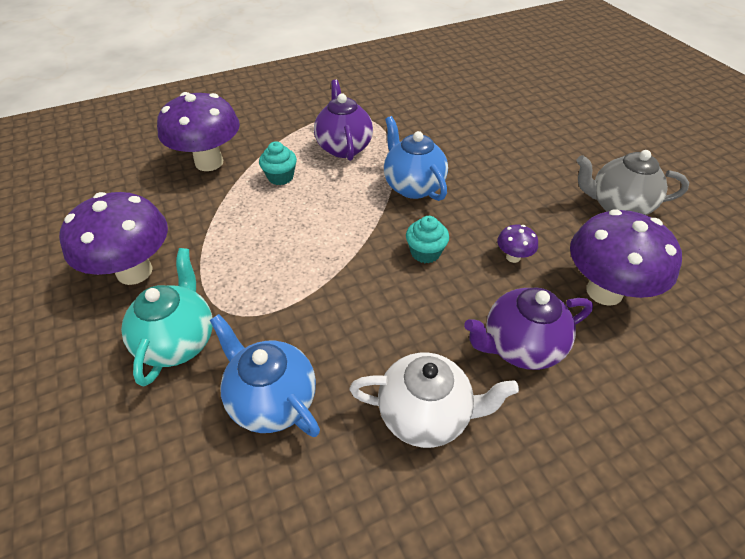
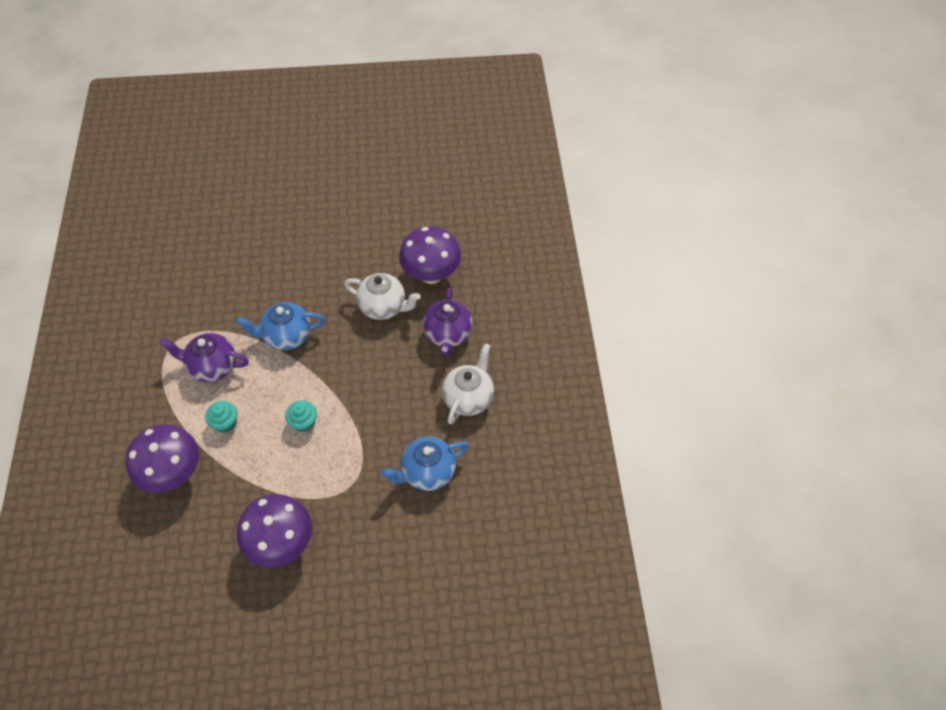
camera: 70 degrees left, 10 degrees up
(178, 341) = (361, 519): turquoise teapot -> none
(425, 252) = (355, 353): turquoise cupcake -> turquoise cupcake (304, 422)
(513, 257) = (384, 307): purple mushroom -> white teapot
(617, 206) = (371, 228): grey teapot -> none

